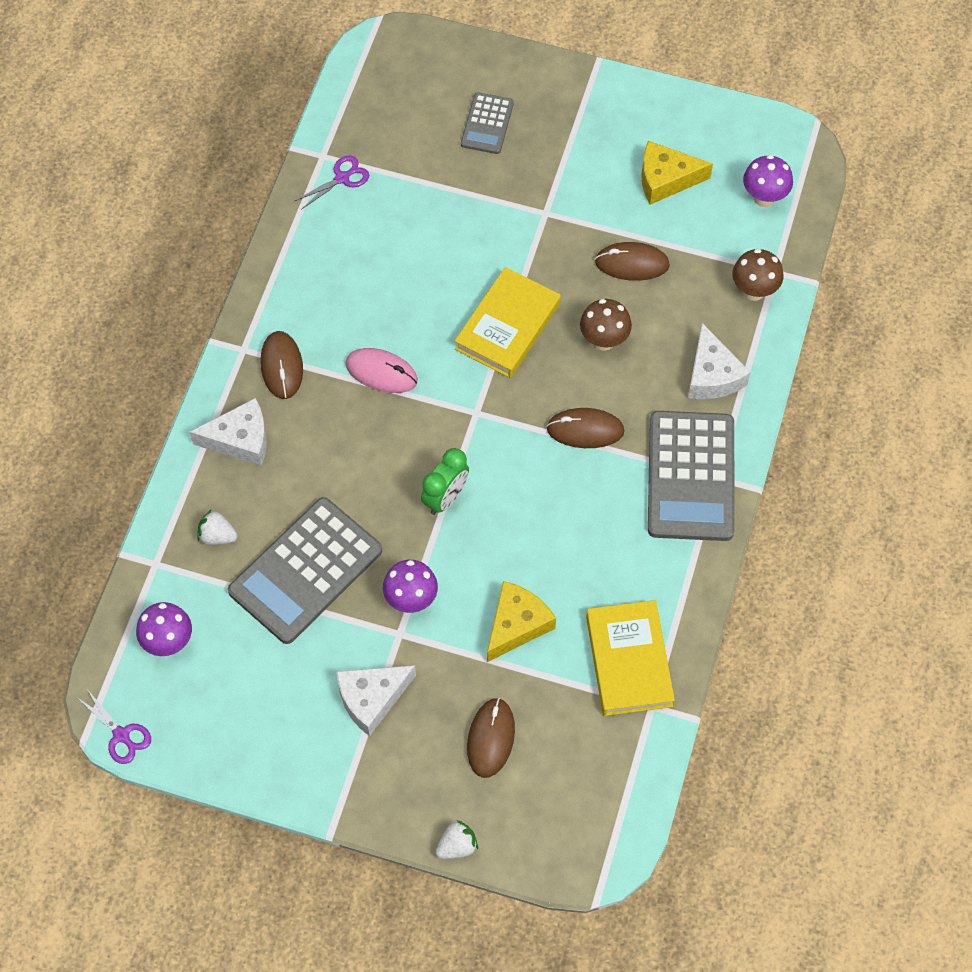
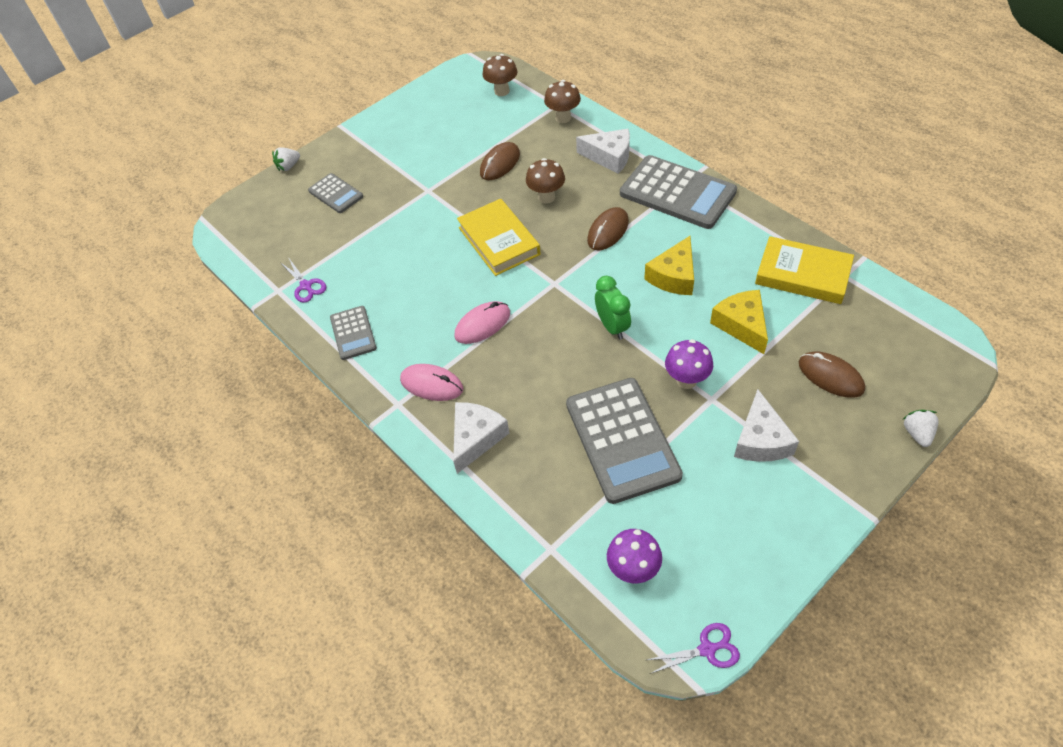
camera: 55 degrees left, 10 degrees down
(217, 536) = (553, 490): white strawberry -> white strawberry (289, 166)
(281, 366) = (431, 384): brown mouse -> pink mouse
(306, 259) = (353, 333): none -> grey calculator
(342, 178) = (306, 286): purple scissors -> purple scissors turned 150 degrees clockwise
(666, 179) = (452, 127): yellow cheese -> yellow cheese (674, 276)
(764, 198) = (502, 91): purple mushroom -> brown mushroom

